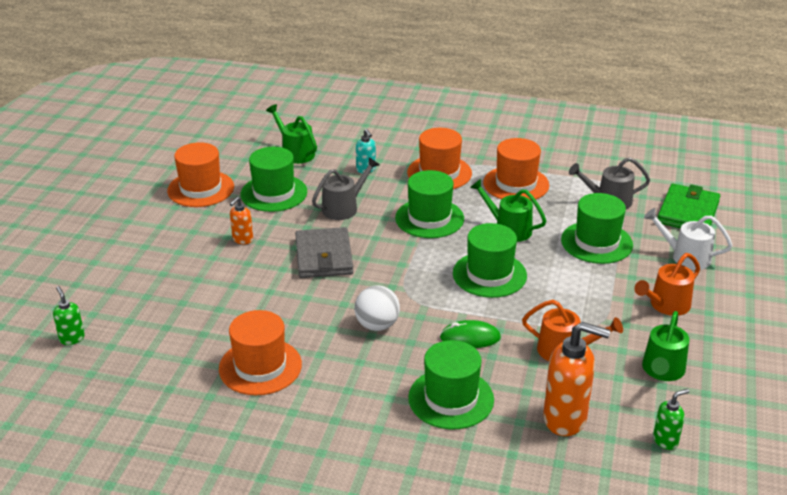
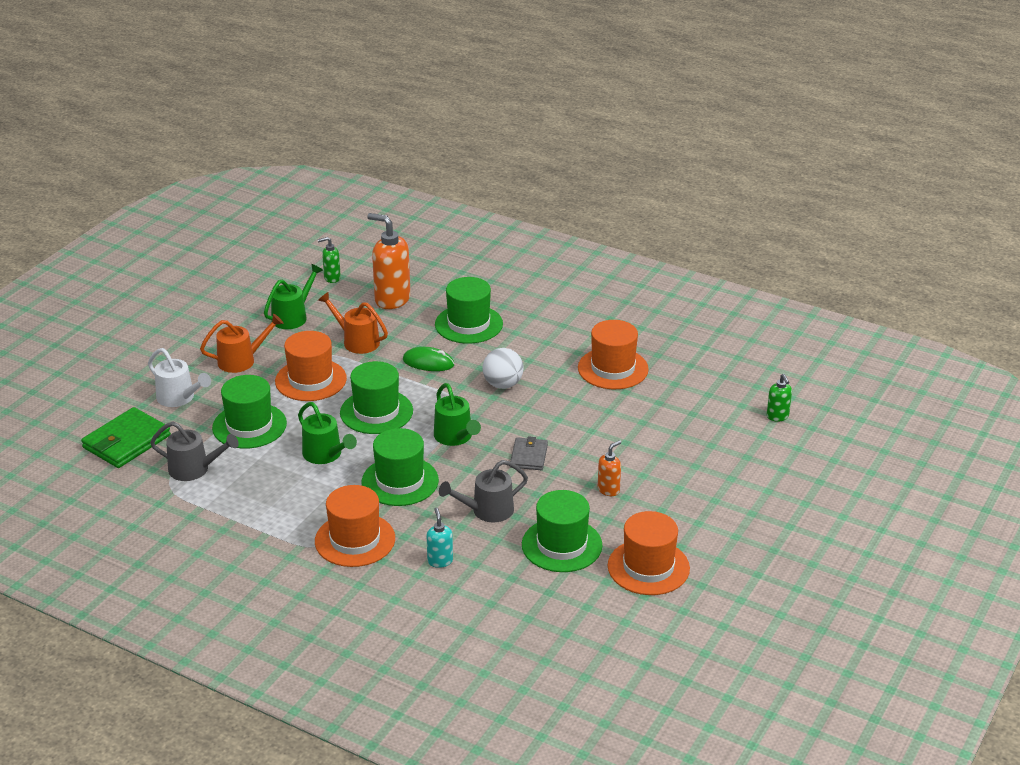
camera: 165 degrees left, 0 degrees up
(295, 152) = (519, 606): green watering can -> green watering can (455, 437)
(324, 257) = (529, 456): grey wallet -> grey wallet, size x0.59
(516, 184) = (277, 508): orange hat -> orange hat (310, 380)

